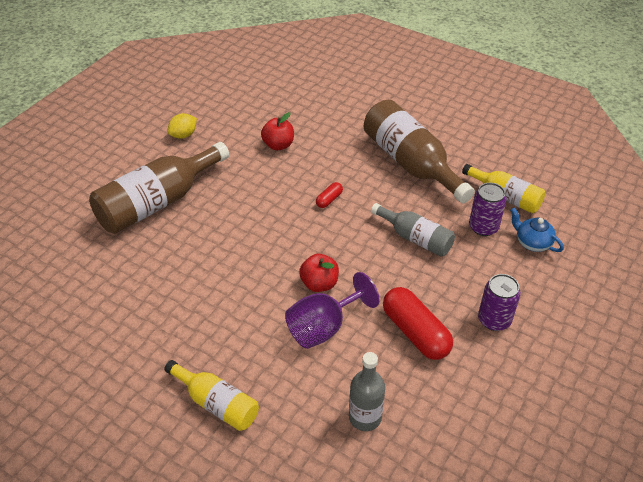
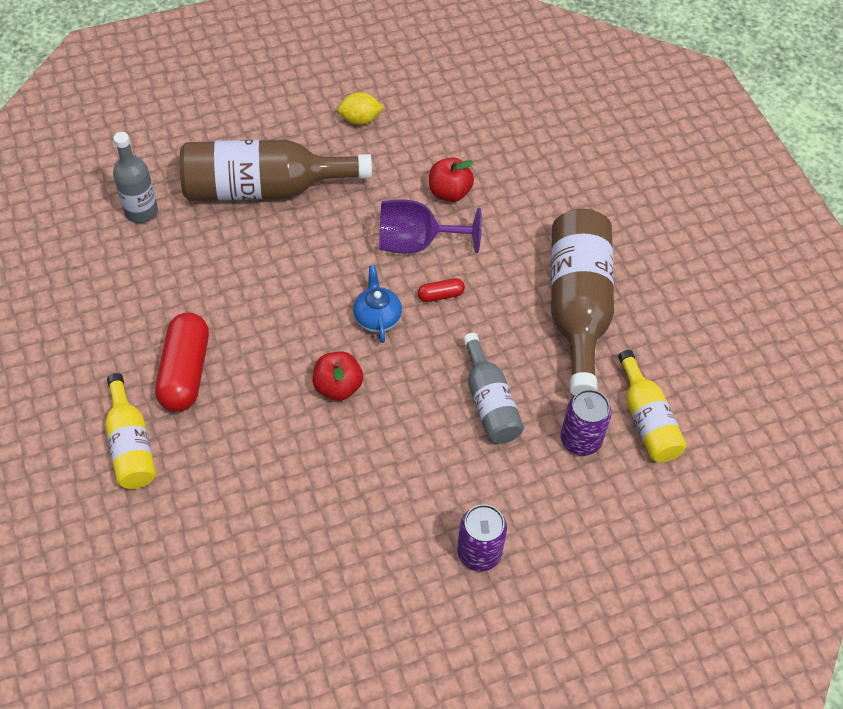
camera: 35 degrees right, 10 degrees up
(324, 327) = (297, 438): purple goblet -> purple goblet (416, 243)
(365, 417) = (248, 558): grey bottle -> grey bottle (141, 211)
(415, 332) = (382, 507): red capsule -> red capsule (185, 372)
(532, 243) = (618, 496): blue teapot -> blue teapot (377, 318)

